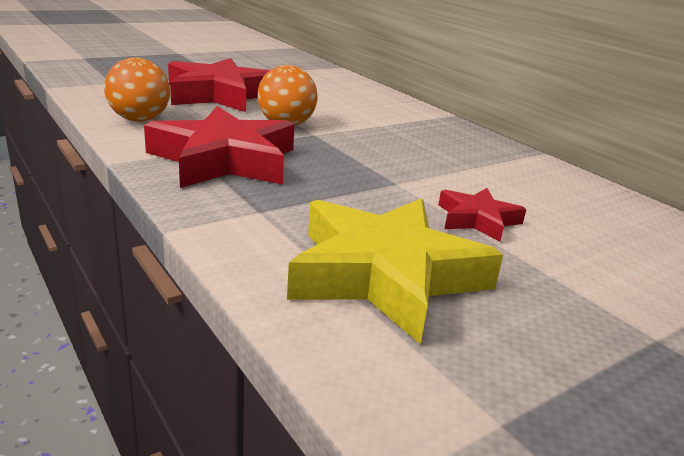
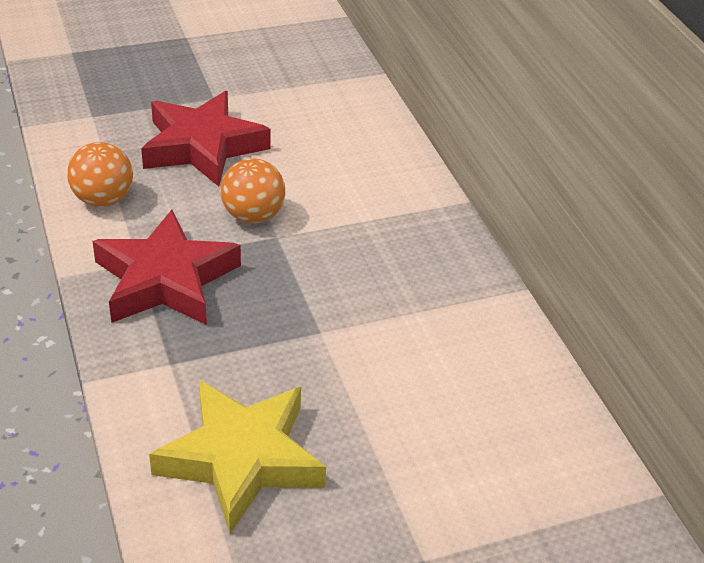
camera: 15 degrees right, 15 degrees up
(477, 220) = (368, 397): red star -> none

